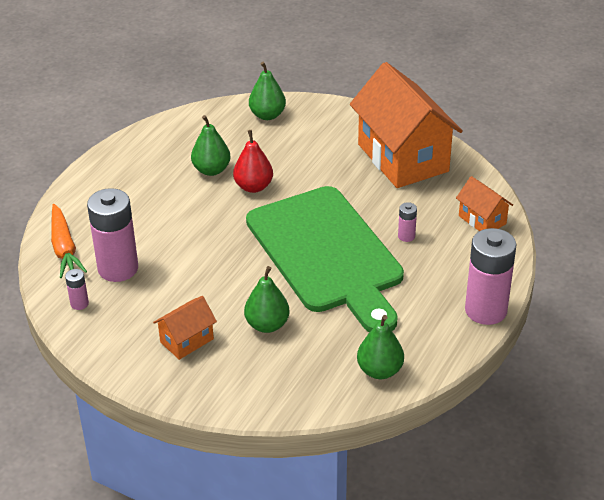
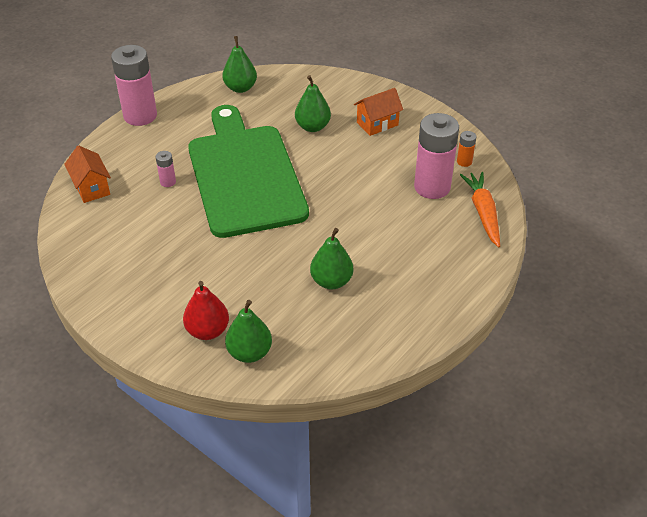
camera: 170 degrees left, 5 degrees up
(79, 303) = (464, 162): pink battery -> orange battery
(253, 187) = (292, 254): red pear -> red pear (207, 330)
(402, 158) = (124, 266): orange house -> none

